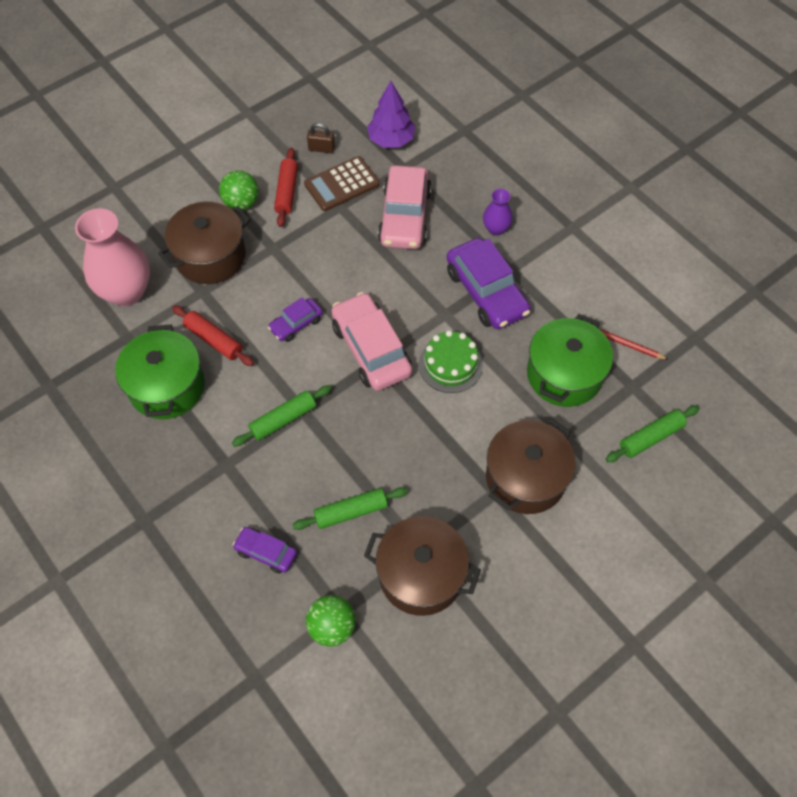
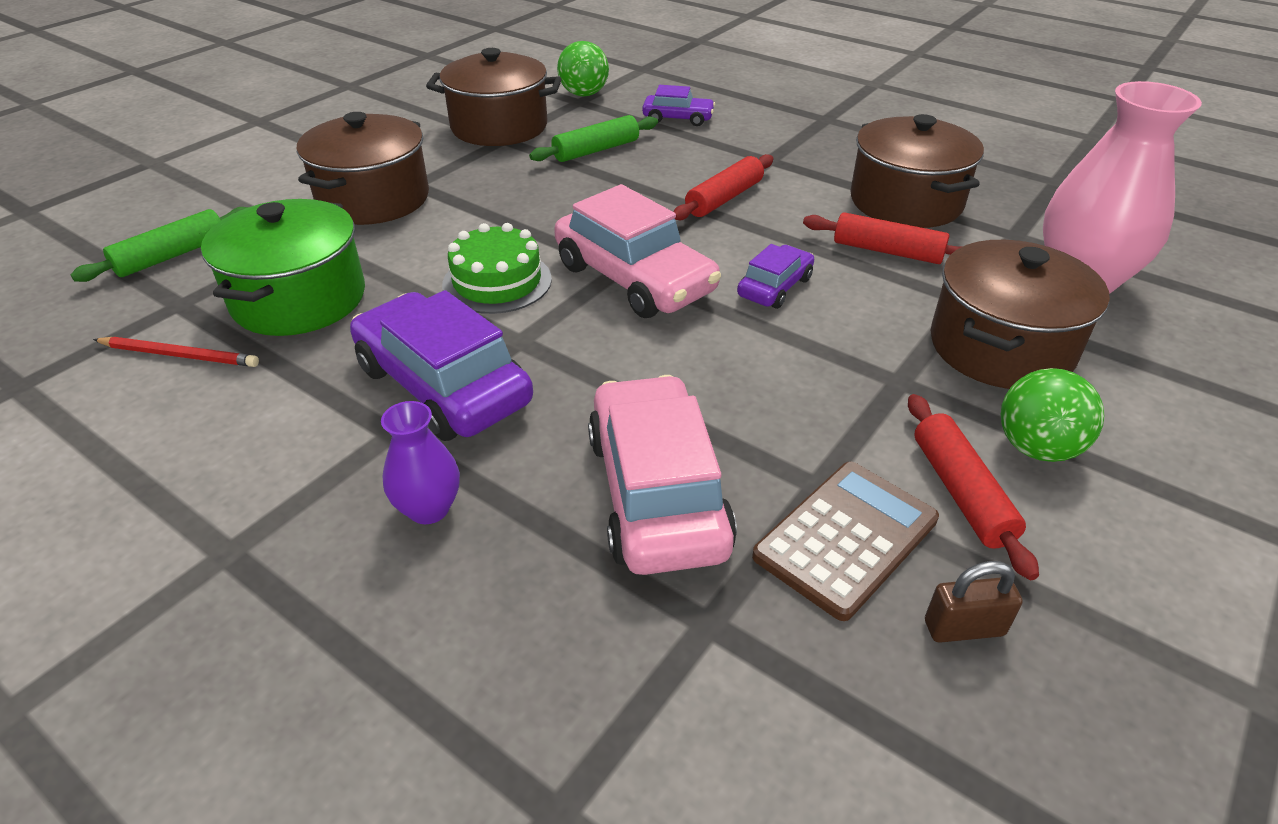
camera: 165 degrees right, 20 degrees down
(167, 386) = (905, 202): green pot -> brown pot
(283, 420) = (724, 198): green rolling pin -> red rolling pin
(391, 140) = (784, 709): purple tree -> none

